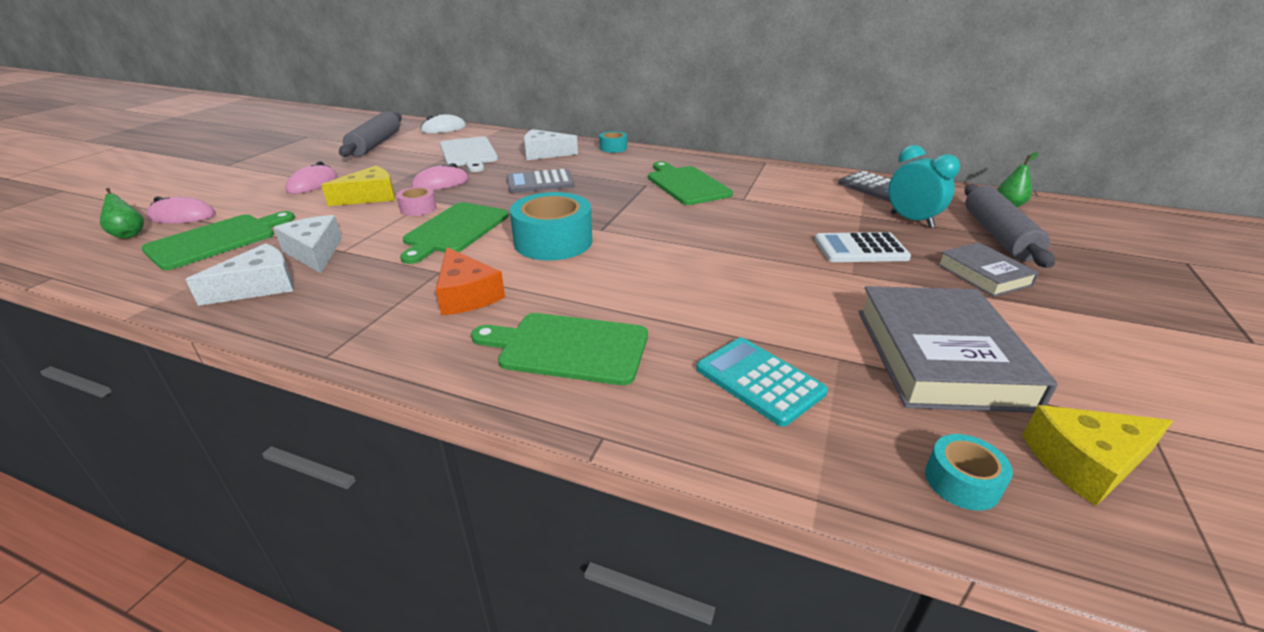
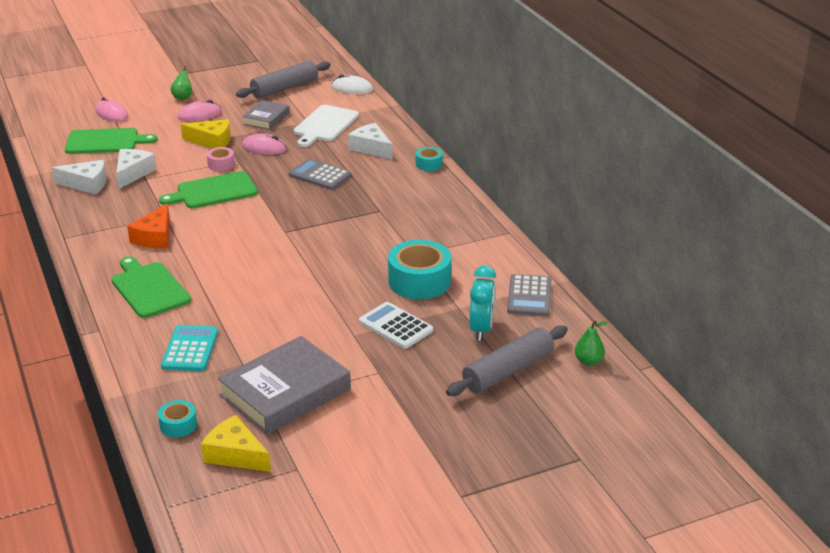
camera: 45 degrees right, 0 degrees up
(129, 234) = (77, 118): green pear -> green pear (183, 97)
(553, 241) = (246, 226): turquoise tape -> turquoise tape (419, 281)
(686, 184) = (405, 224): green cutting board -> none
(983, 274) = (423, 381): grey book -> grey book (266, 118)

